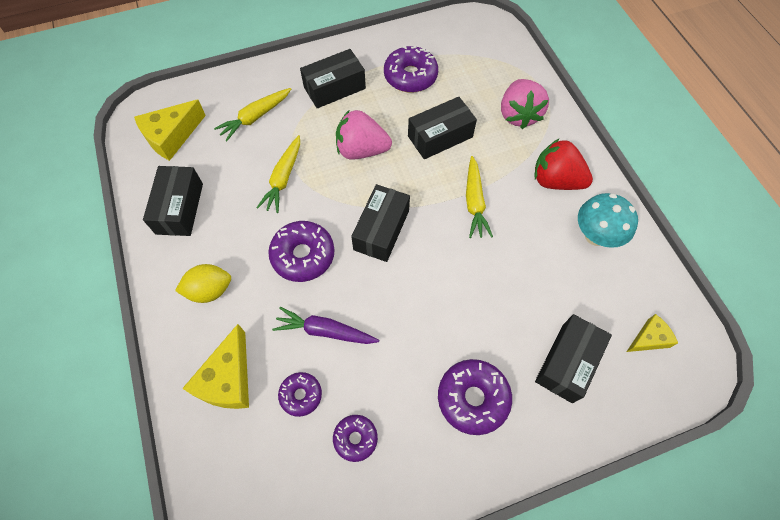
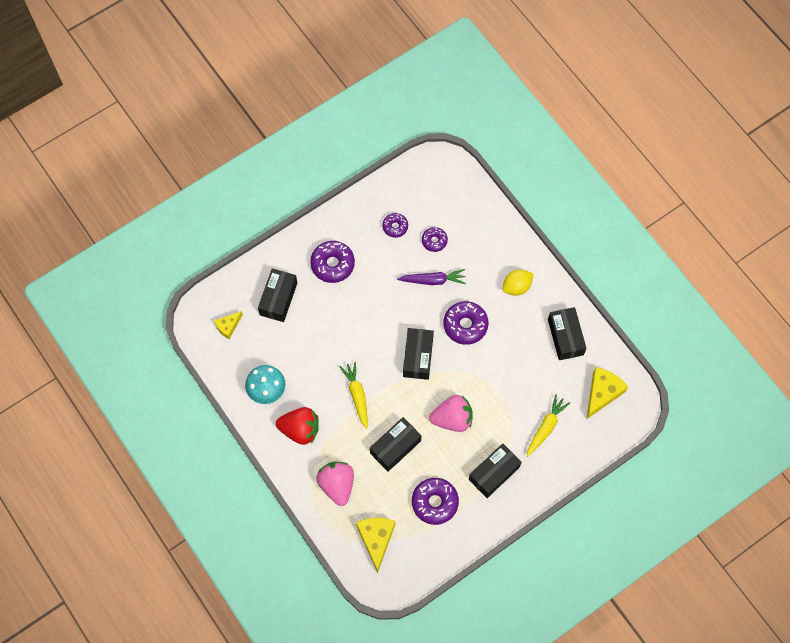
camera: 165 degrees right, 5 degrees up
(228, 379) = (480, 238): yellow cheese -> yellow cheese (376, 539)
(283, 178) = (502, 379): yellow carrot -> none

